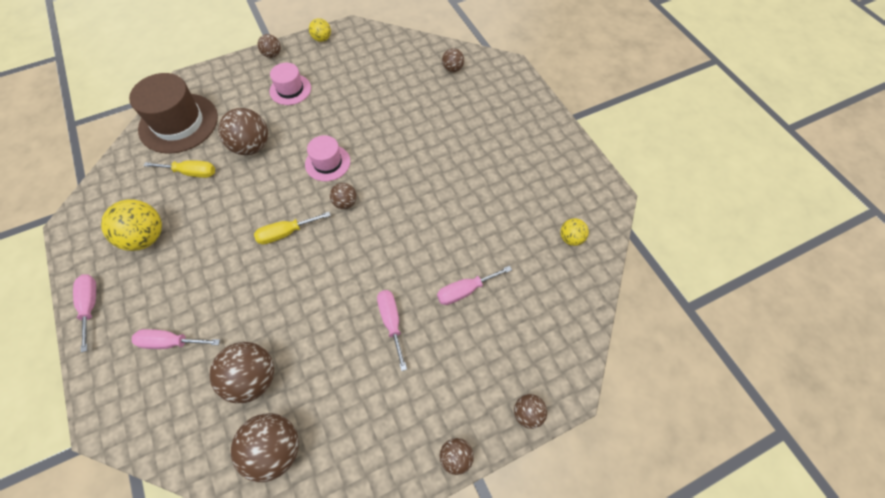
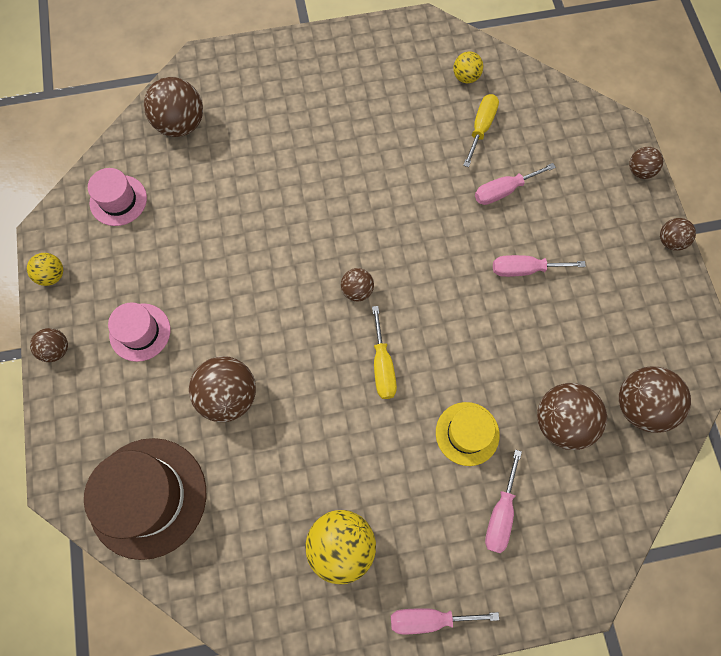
camera: 75 degrees left, 10 degrees up
(191, 173) = (249, 481): yellow screwdriver -> yellow screwdriver (481, 128)
(236, 304) = (467, 433): none -> yellow hat
(327, 163) = (288, 301): pink hat -> pink hat (118, 200)
(452, 69) = (181, 124): brown ball -> brown ball, size x1.83
(465, 291) = (503, 191): pink screwdriver -> pink screwdriver turned 75 degrees clockwise

